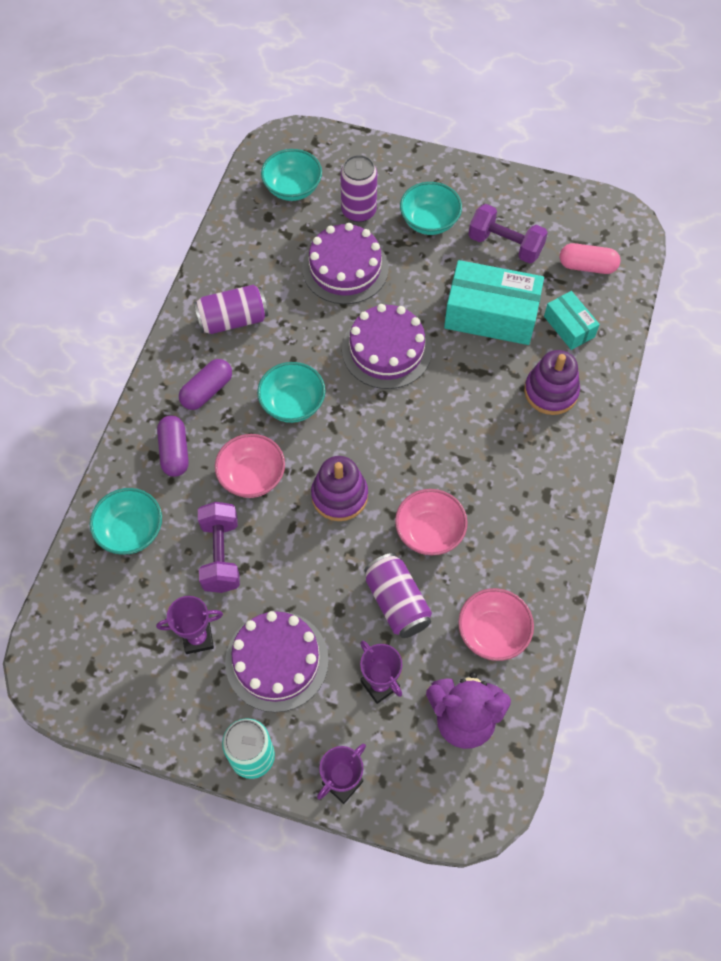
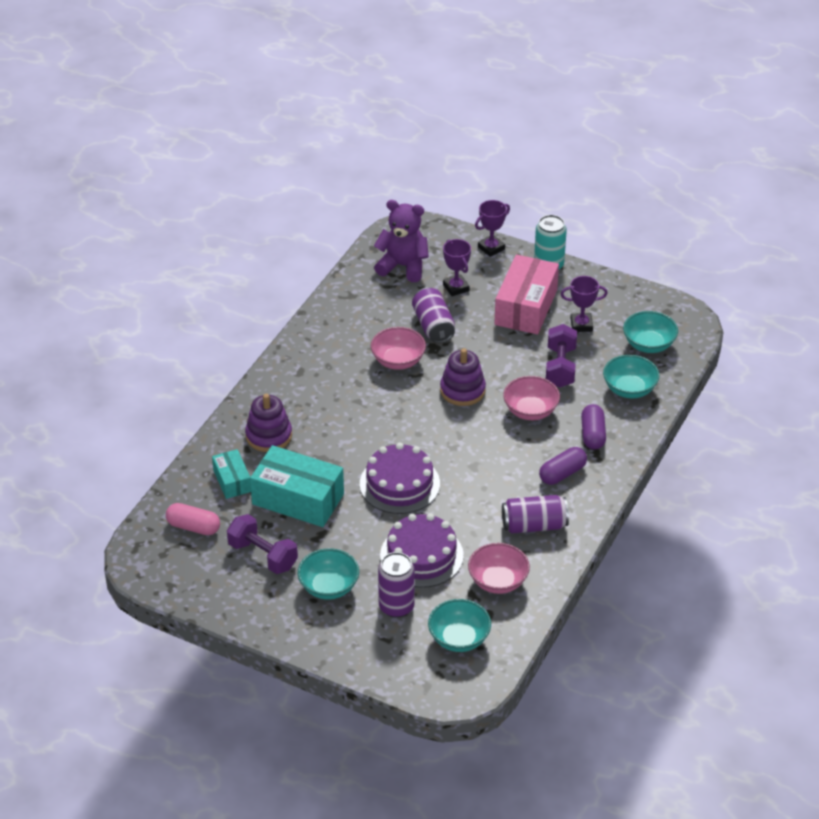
camera: 170 degrees left, 20 degrees down
(276, 661) = (526, 307): purple cake -> pink box
(292, 404) = (489, 455): turquoise bowl -> turquoise bowl (648, 344)
(492, 632) = (369, 303): pink bowl -> pink bowl (498, 581)

